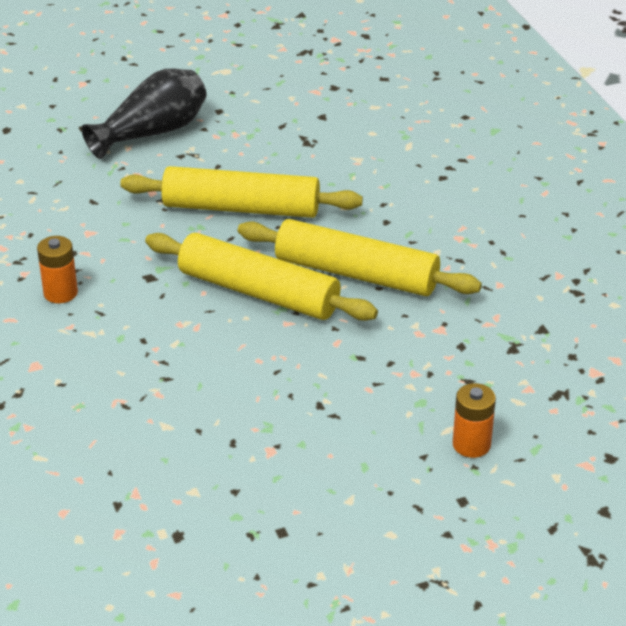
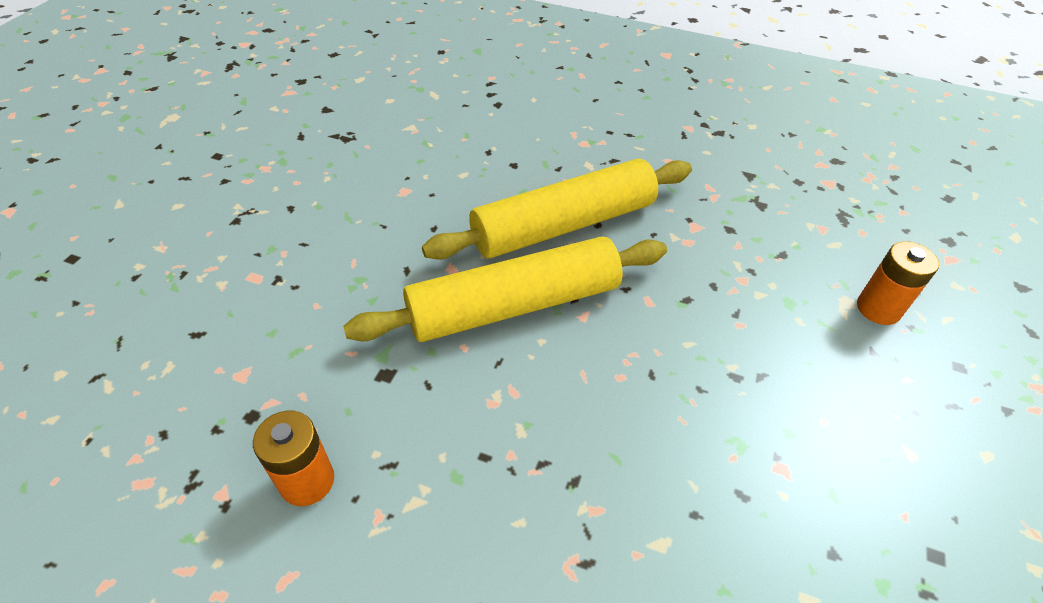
camera: 50 degrees left, 10 degrees up
(152, 132) = (170, 215): black vase -> none
(241, 208) = (374, 233): yellow rolling pin -> none

